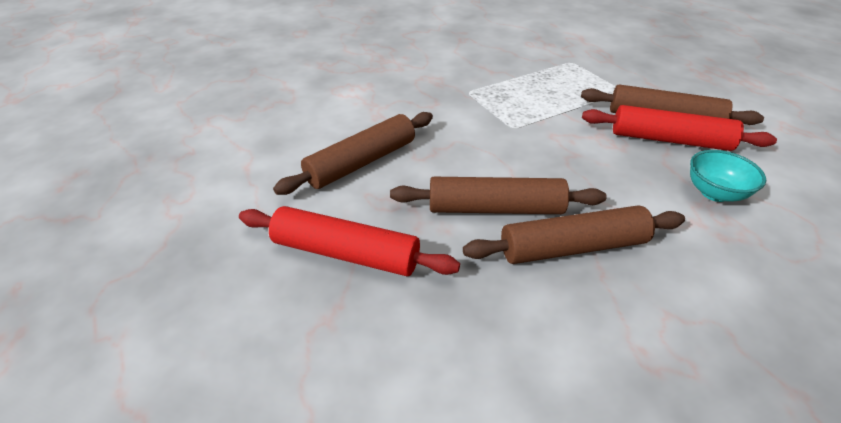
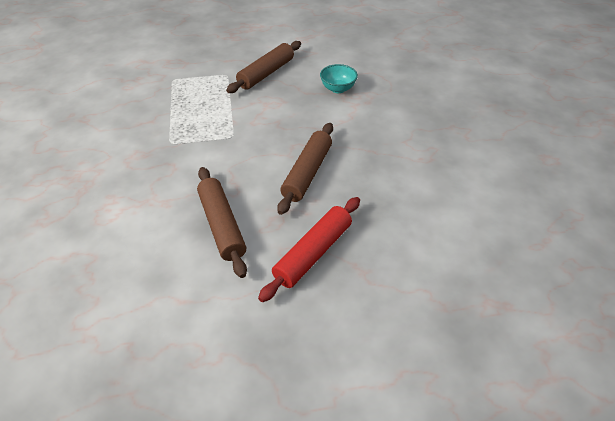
camera: 70 degrees left, 5 degrees up
(572, 247) = (352, 154): brown rolling pin -> none
(669, 140) = (287, 81): red rolling pin -> none

